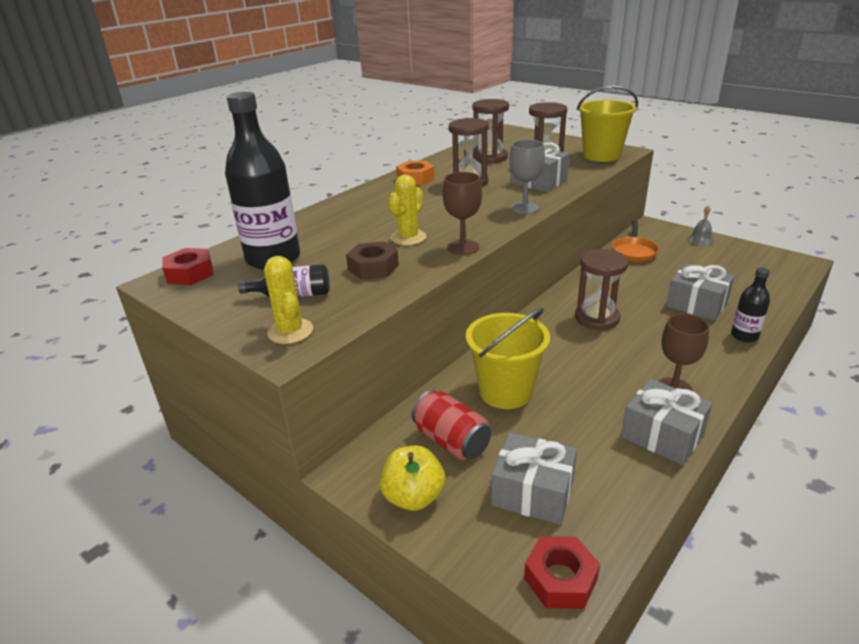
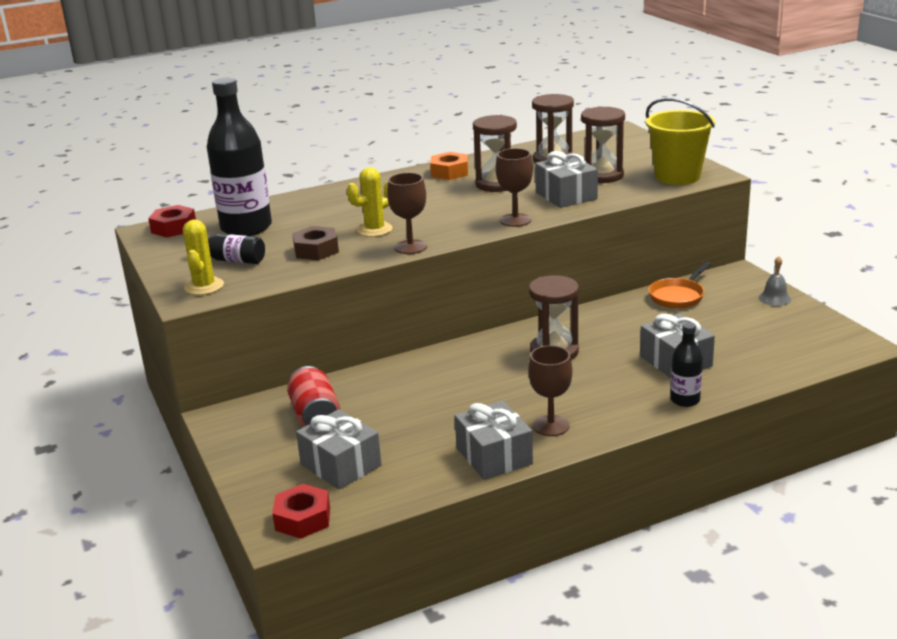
camera: 25 degrees right, 5 degrees down
(413, 497) = (250, 444): yellow apple -> none
(505, 392) = (398, 392): yellow bucket -> none
(524, 208) = (515, 220): grey goblet -> brown goblet

